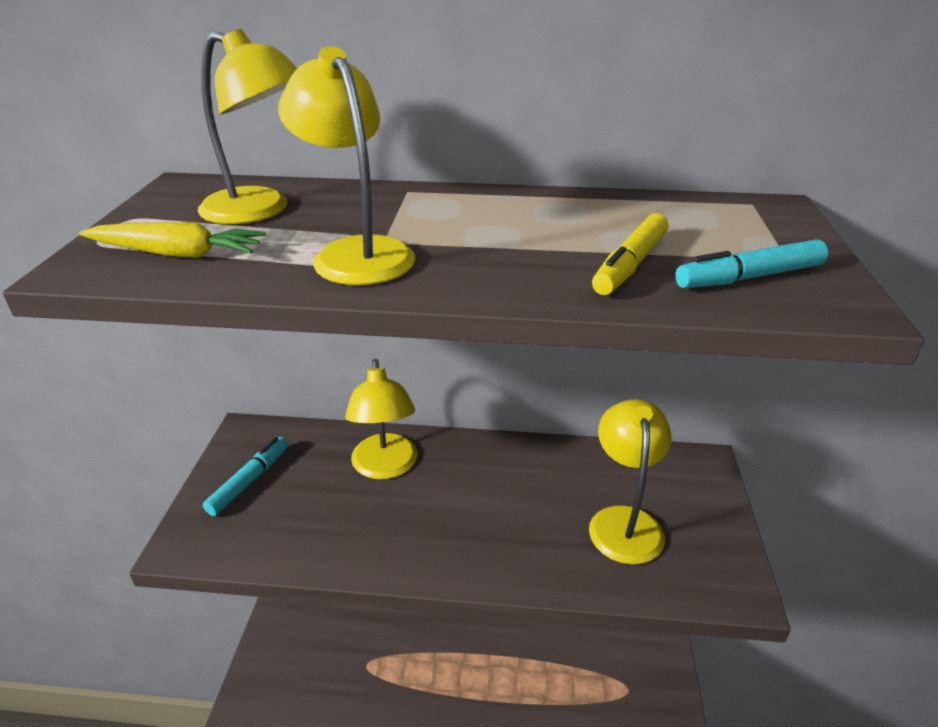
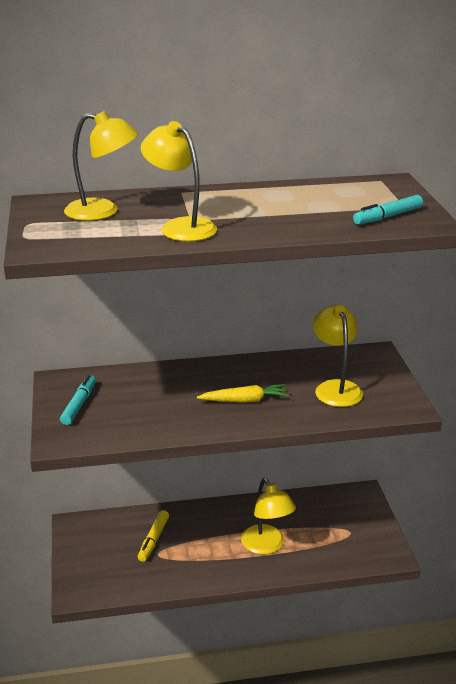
camera: 15 degrees left, 5 degrees down
(177, 254) = (80, 237): yellow carrot -> yellow carrot (244, 400)
(385, 467) = (169, 384): yellow lamp -> yellow lamp (267, 546)
(630, 265) = (327, 217): yellow marker -> yellow marker (153, 540)

